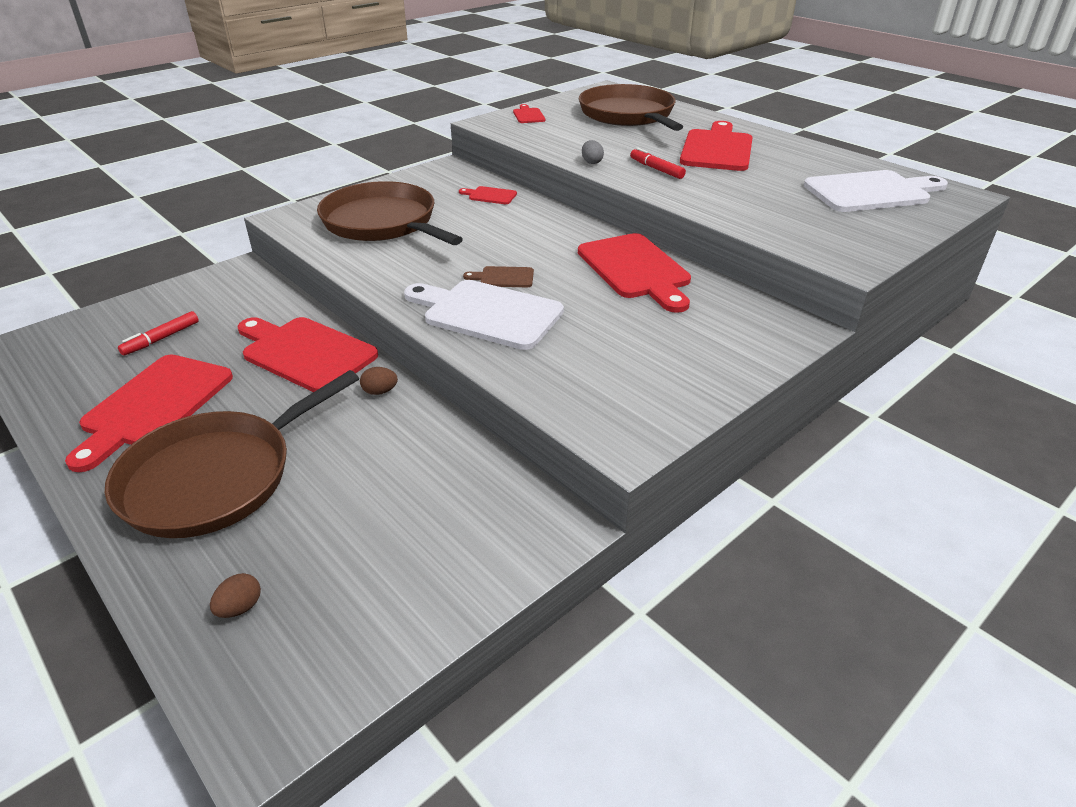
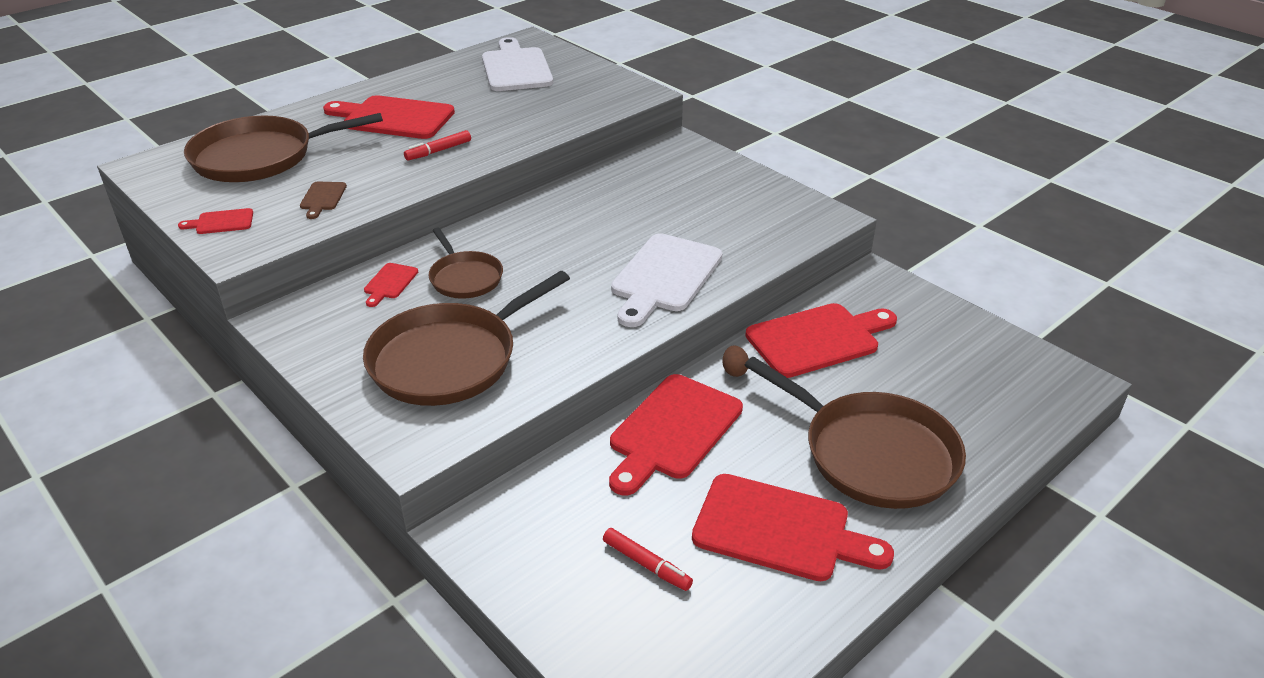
camera: 90 degrees left, 0 degrees up
(240, 608) = (997, 409): brown egg -> none
(495, 221) = (465, 278): none -> brown pan
(503, 277) = (596, 269): brown cutting board -> brown cutting board (322, 198)
(591, 162) = (407, 184): grey egg -> none
(635, 269) = (584, 201): red cutting board -> red cutting board (817, 339)

